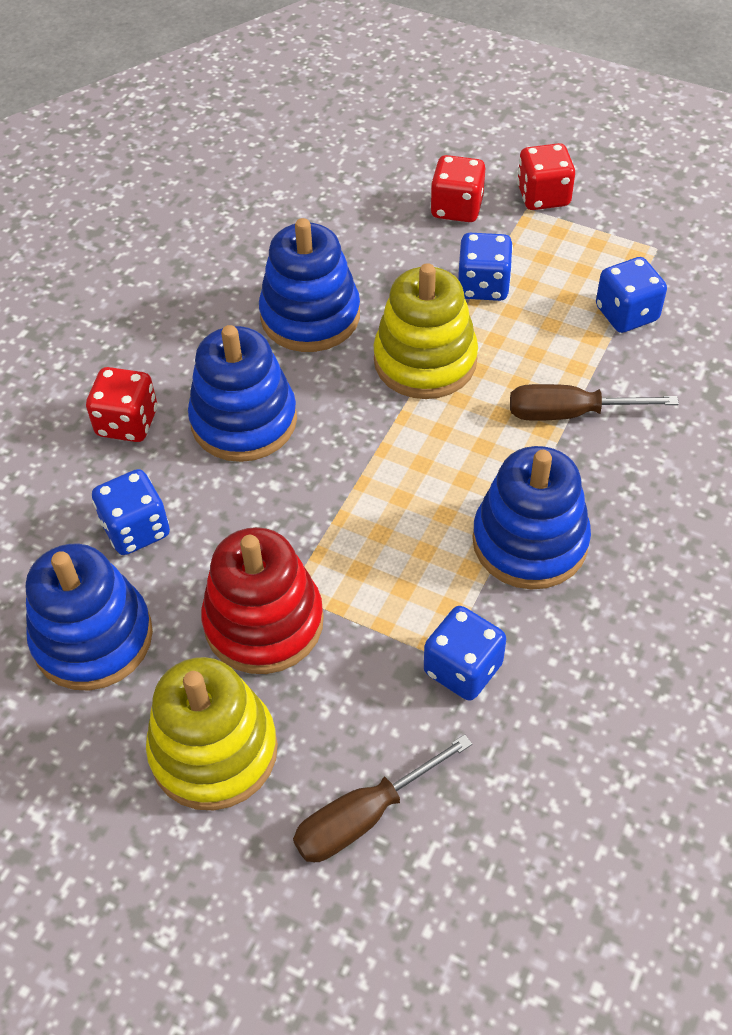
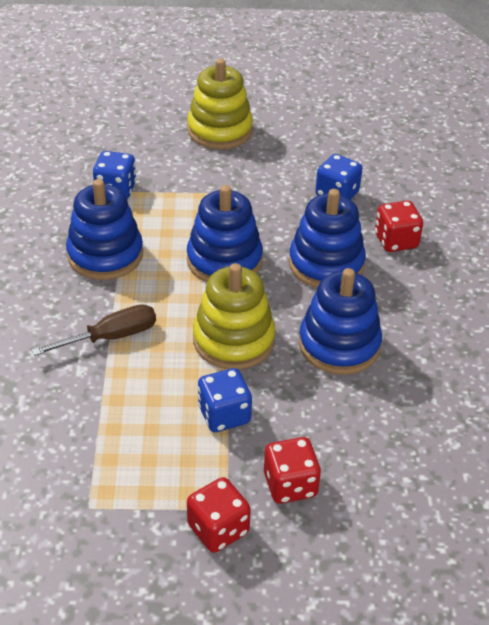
camera: 150 degrees right, 10 degrees down
(93, 638) = (314, 149): blue stacking toy -> blue stacking toy (224, 260)
(264, 622) = (233, 178): red stacking toy -> none
(362, 817) = (135, 130): brown screwdriver -> none
(626, 314) = (95, 430): blue dice -> none

